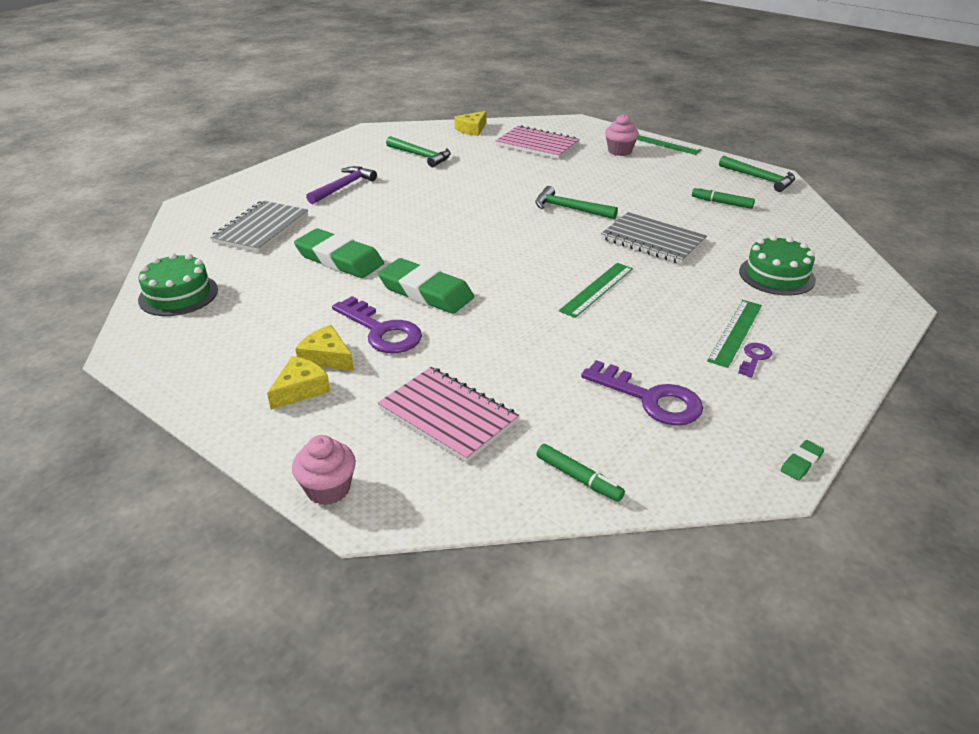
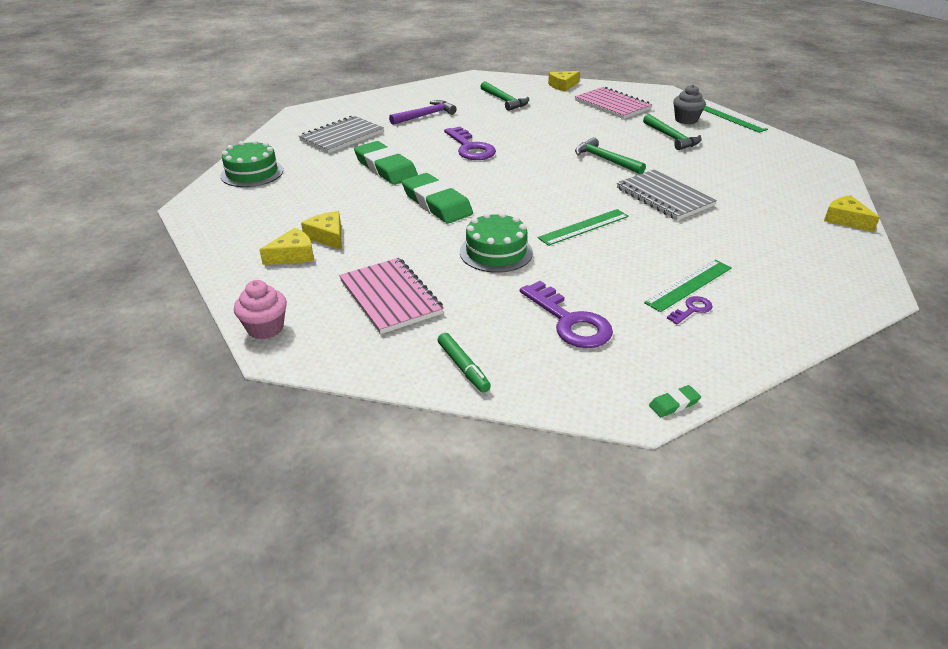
camera: 20 degrees right, 0 degrees up
(381, 331) = (382, 225): purple key -> purple key (470, 148)
(619, 151) = (686, 120): pink cupcake -> grey cupcake
(722, 203) = (755, 176): green marker -> none
(760, 178) = (810, 161): green hammer -> green hammer (671, 138)
(776, 275) = (766, 246): green cake -> green cake (496, 252)
(826, 234) = (845, 220): none -> yellow cheese

